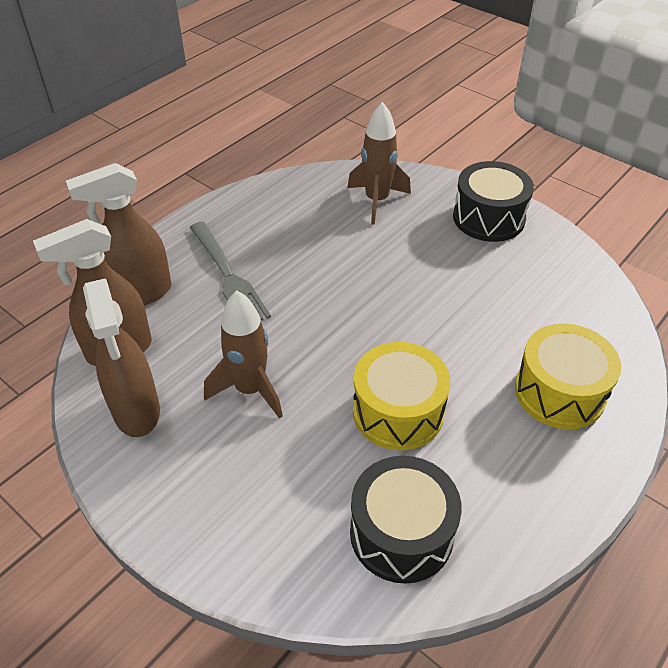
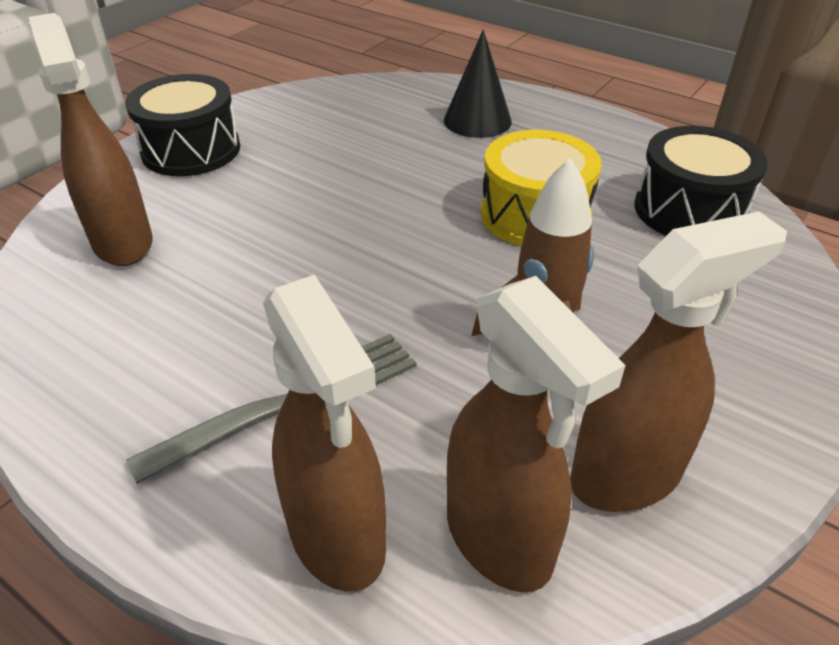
camera: 95 degrees left, 5 degrees down
(377, 201) = (122, 242): brown rocket -> brown spray bottle
(559, 392) = (477, 120): yellow drum -> black cone

